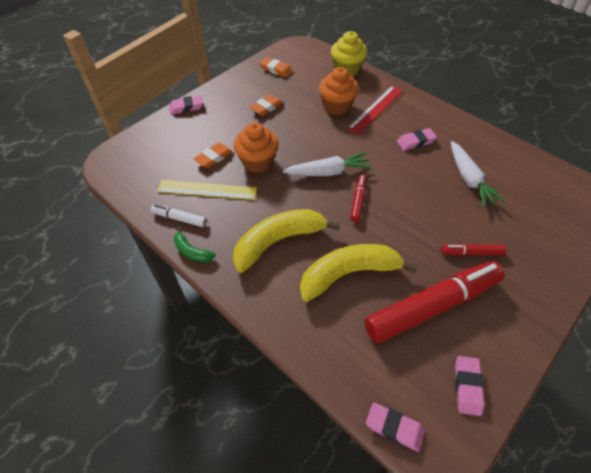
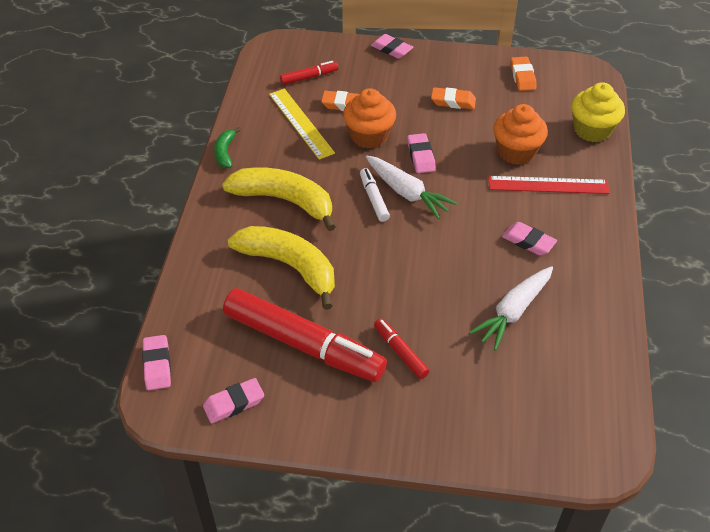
camera: 55 degrees right, 5 degrees down
(179, 218) = (252, 125): white marker -> white marker (374, 199)
(301, 148) = (421, 156): none -> pink eraser
(358, 201) = (388, 233): red marker -> red marker (309, 77)

